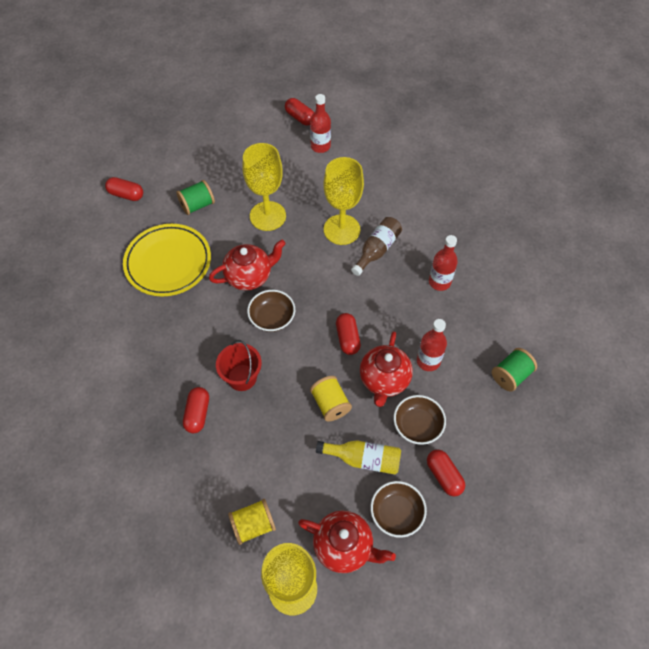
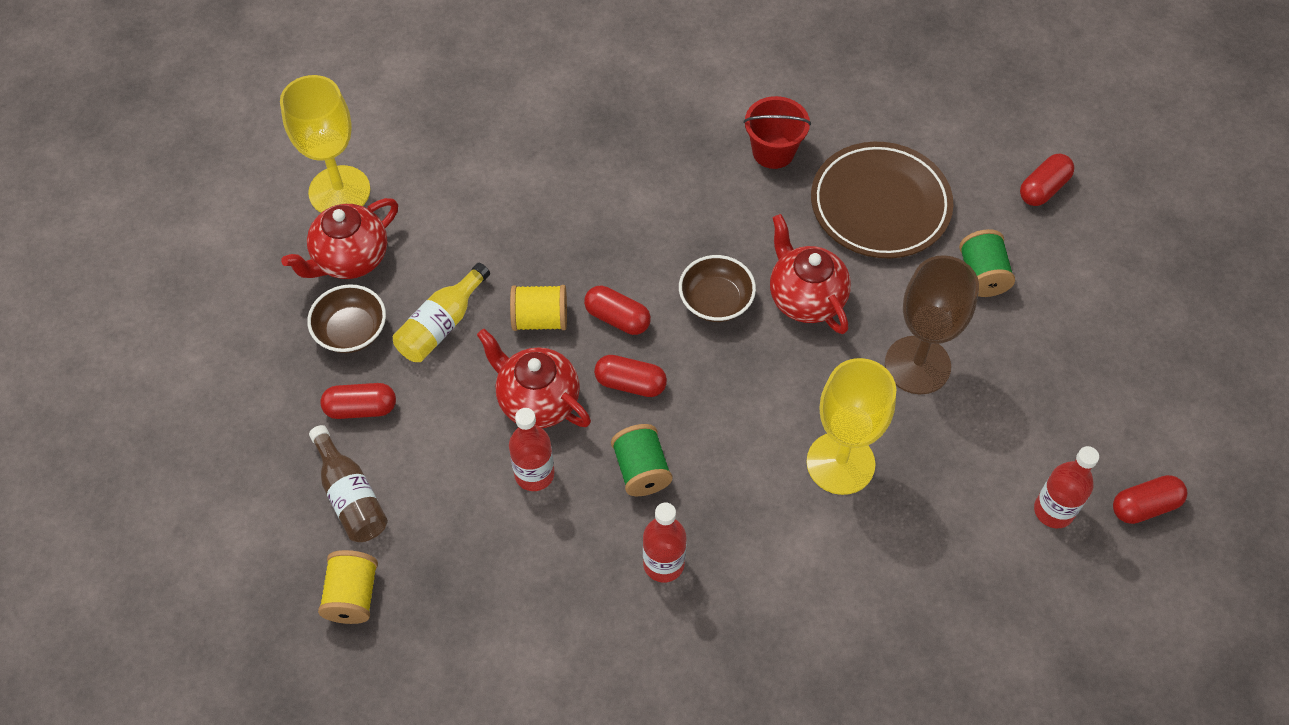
camera: 115 degrees right, 0 degrees up
(168, 262) = (880, 205): yellow plate -> brown plate
(197, 414) = (612, 168): red capsule -> red capsule (617, 318)
(242, 377) = (638, 232): red bucket -> red bucket (773, 151)
(249, 276) = (805, 298): red teapot -> red teapot turned 150 degrees clockwise
(253, 525) = (435, 179): yellow spool -> yellow spool (352, 596)
(267, 216) = (917, 365): yellow goblet -> brown goblet
(377, 250) = (773, 498): brown bottle -> brown bottle (351, 496)
(417, 425) = (447, 411): brown bowl -> none
(510, 375) = (446, 578): green spool -> green spool (641, 470)

